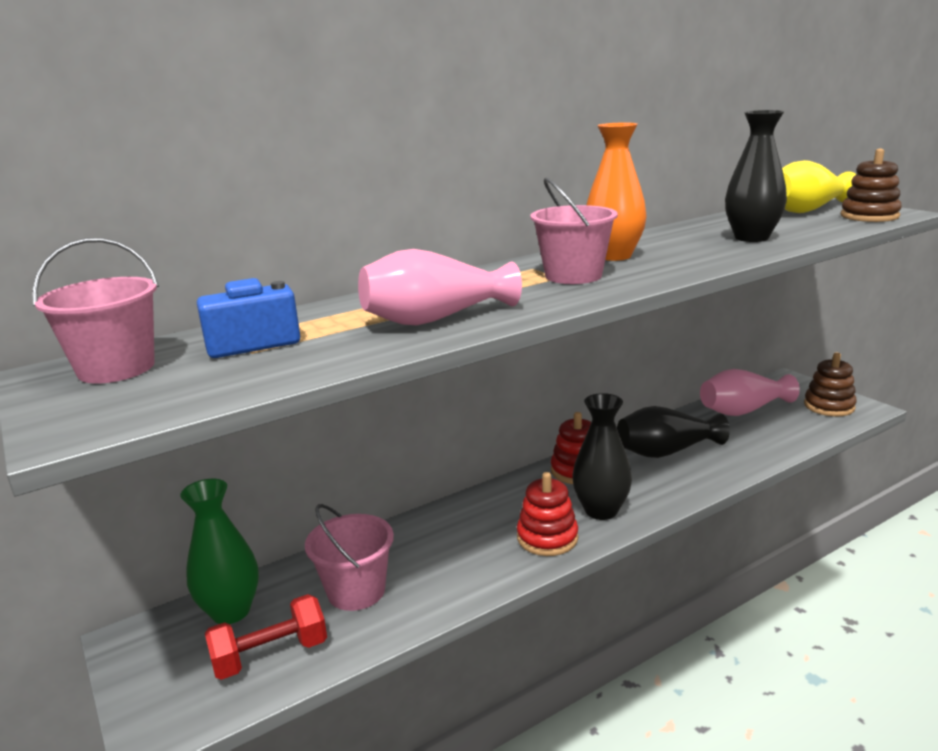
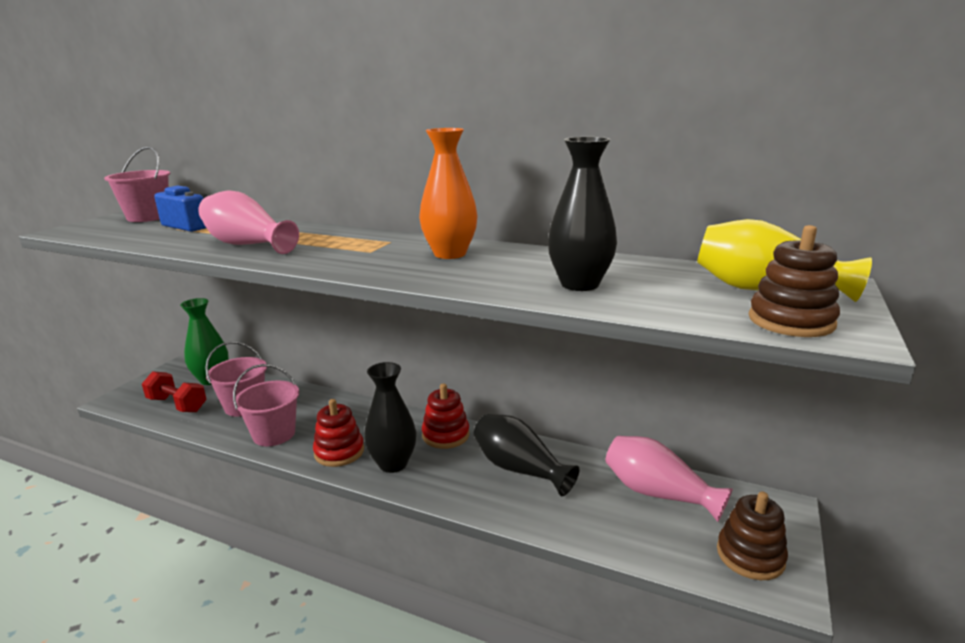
camera: 55 degrees right, 0 degrees up
(573, 275) = (377, 254): pink bucket -> pink bucket (274, 434)

